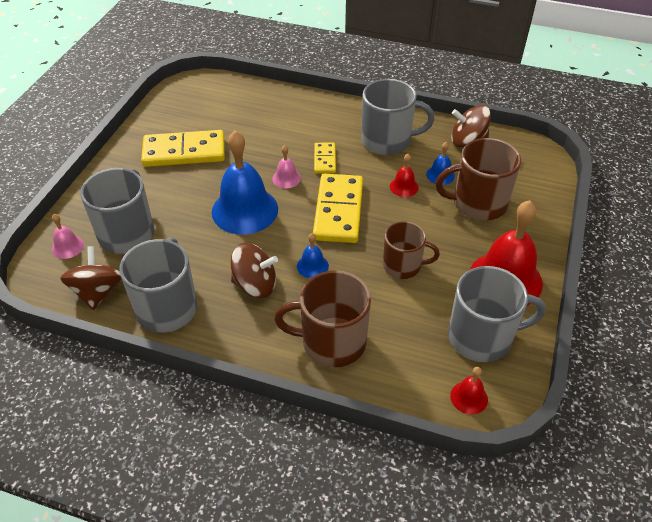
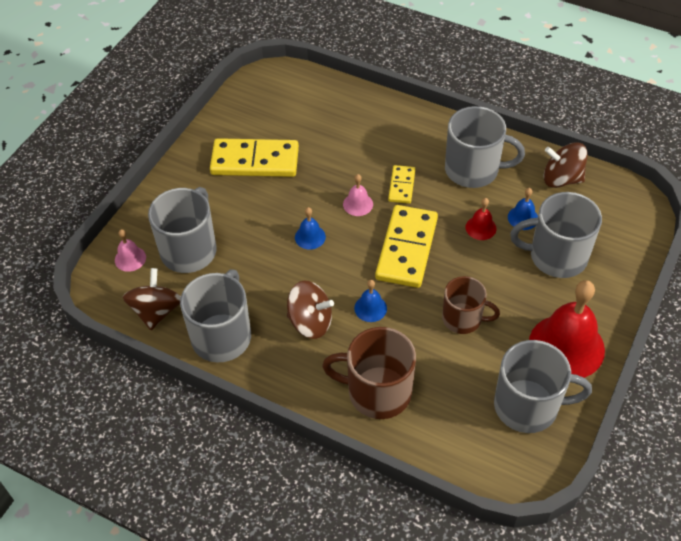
camera: 10 degrees right, 5 degrees up
(245, 210) = (310, 237): blue bell -> blue bell, size x0.45
(469, 397) = (502, 466): red bell -> none
(478, 203) = (556, 256): brown mug -> grey mug

